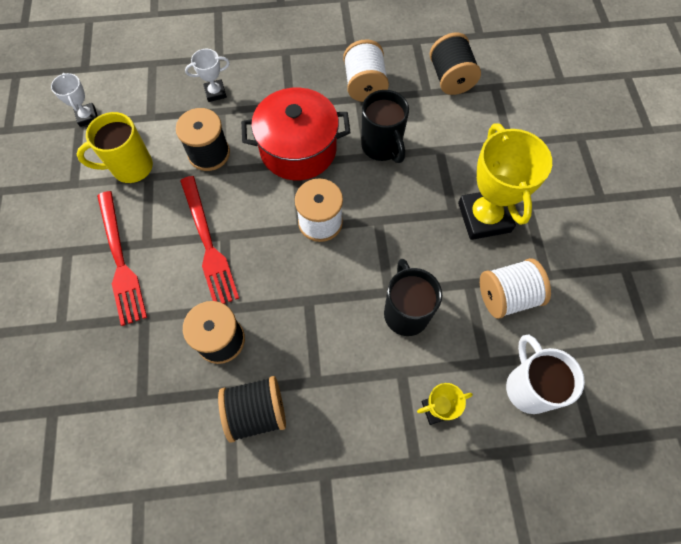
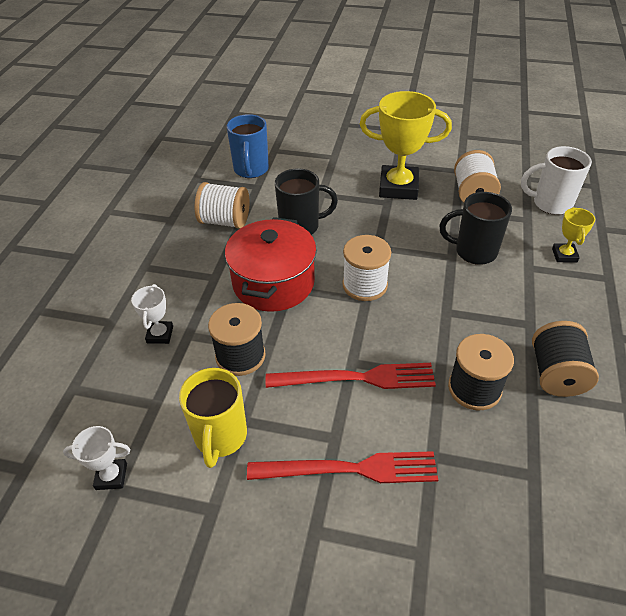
camera: 70 degrees left, 20 degrees down
(450, 78) = (251, 170): black spool -> blue mug

